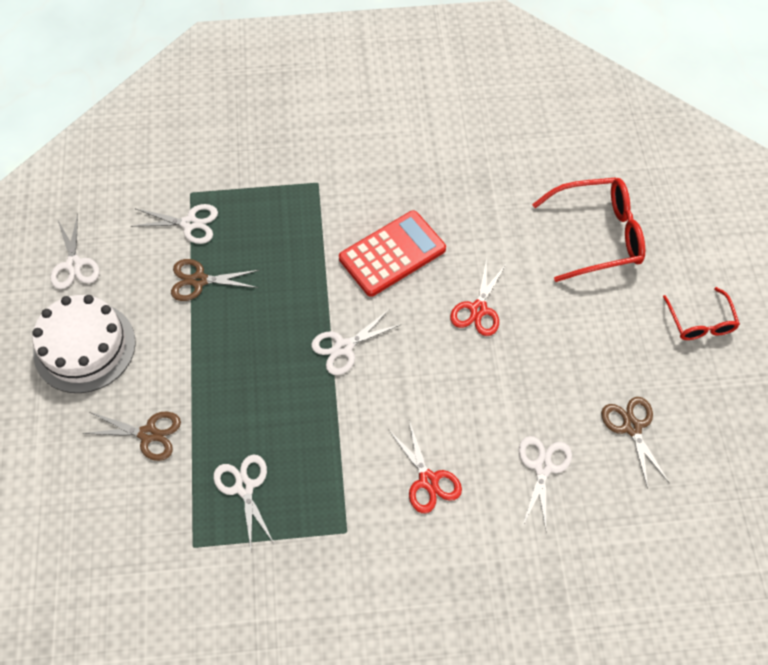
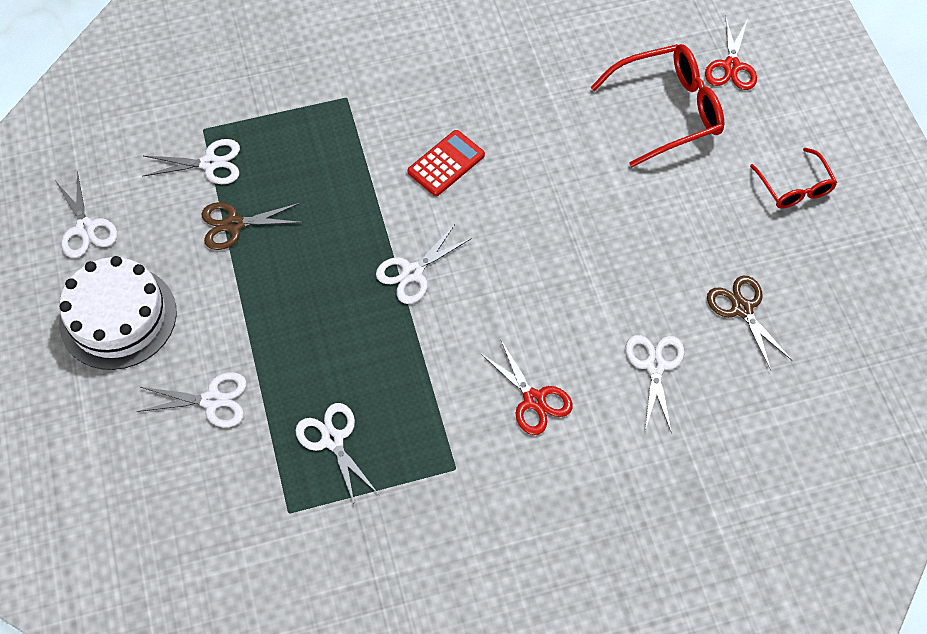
camera: 10 degrees left, 0 degrees up
(148, 434) = (212, 400): brown scissors -> white scissors
(392, 254) = (446, 163): red calculator -> red calculator, size x0.66
(478, 309) = (553, 209): red scissors -> red scissors (731, 66)

